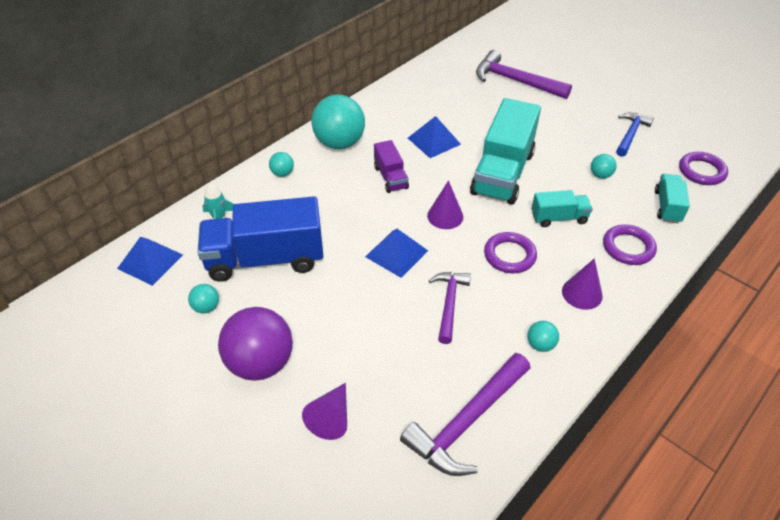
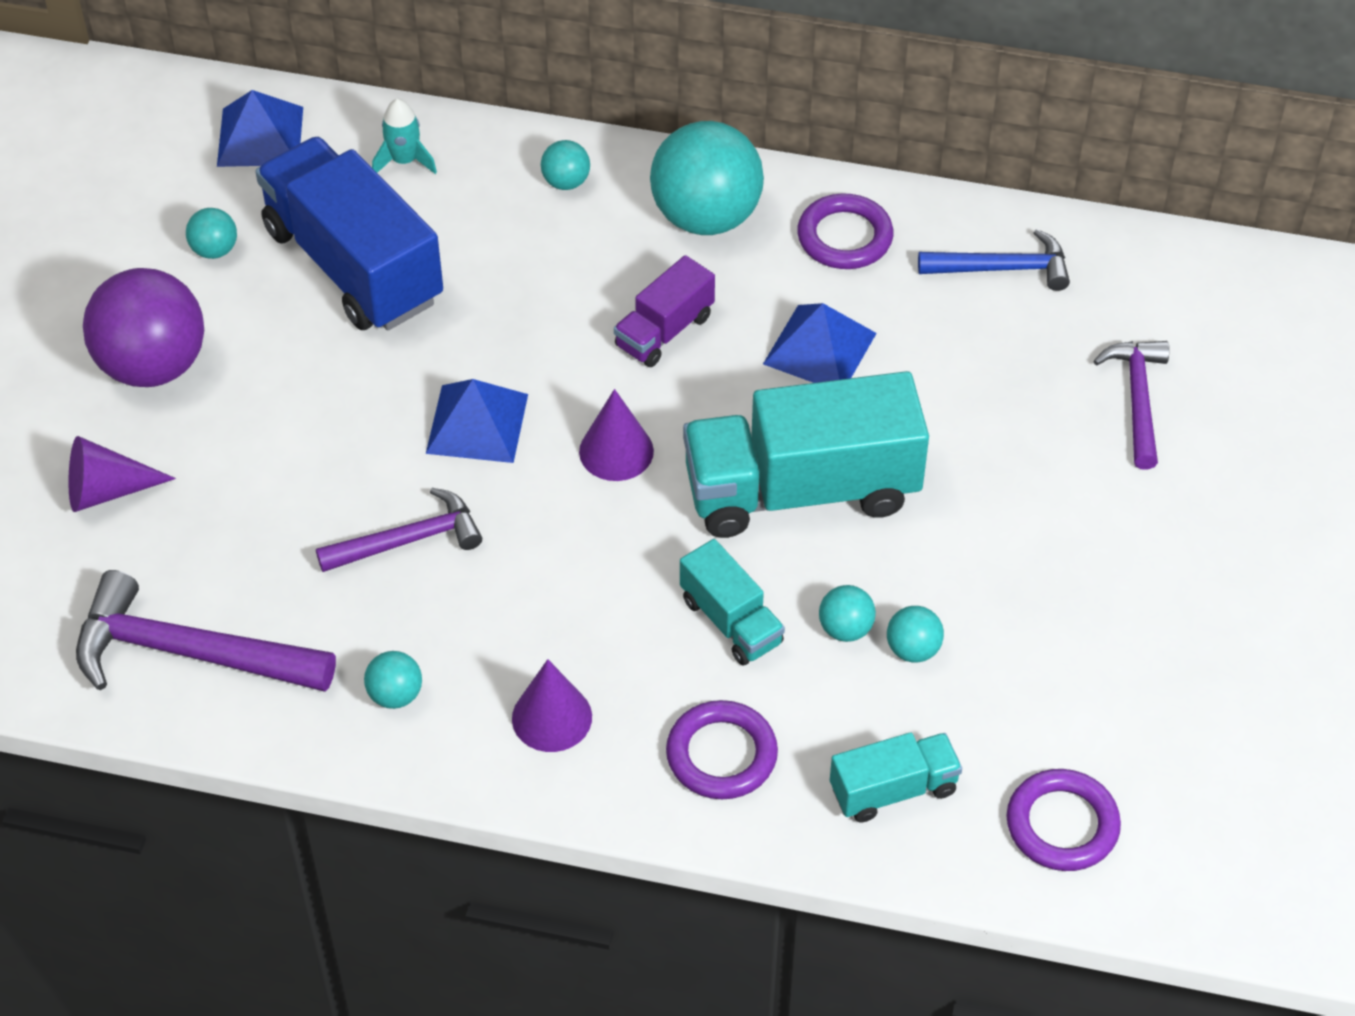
camera: 60 degrees right, 5 degrees up
(509, 255) = (578, 581): purple ring -> purple ring (844, 237)
(515, 81) = (1137, 400): purple hammer -> purple hammer, size x0.64
(580, 188) = (845, 629): none -> turquoise ball
(630, 134) = (1099, 663): blue hammer -> blue hammer (1002, 269)

